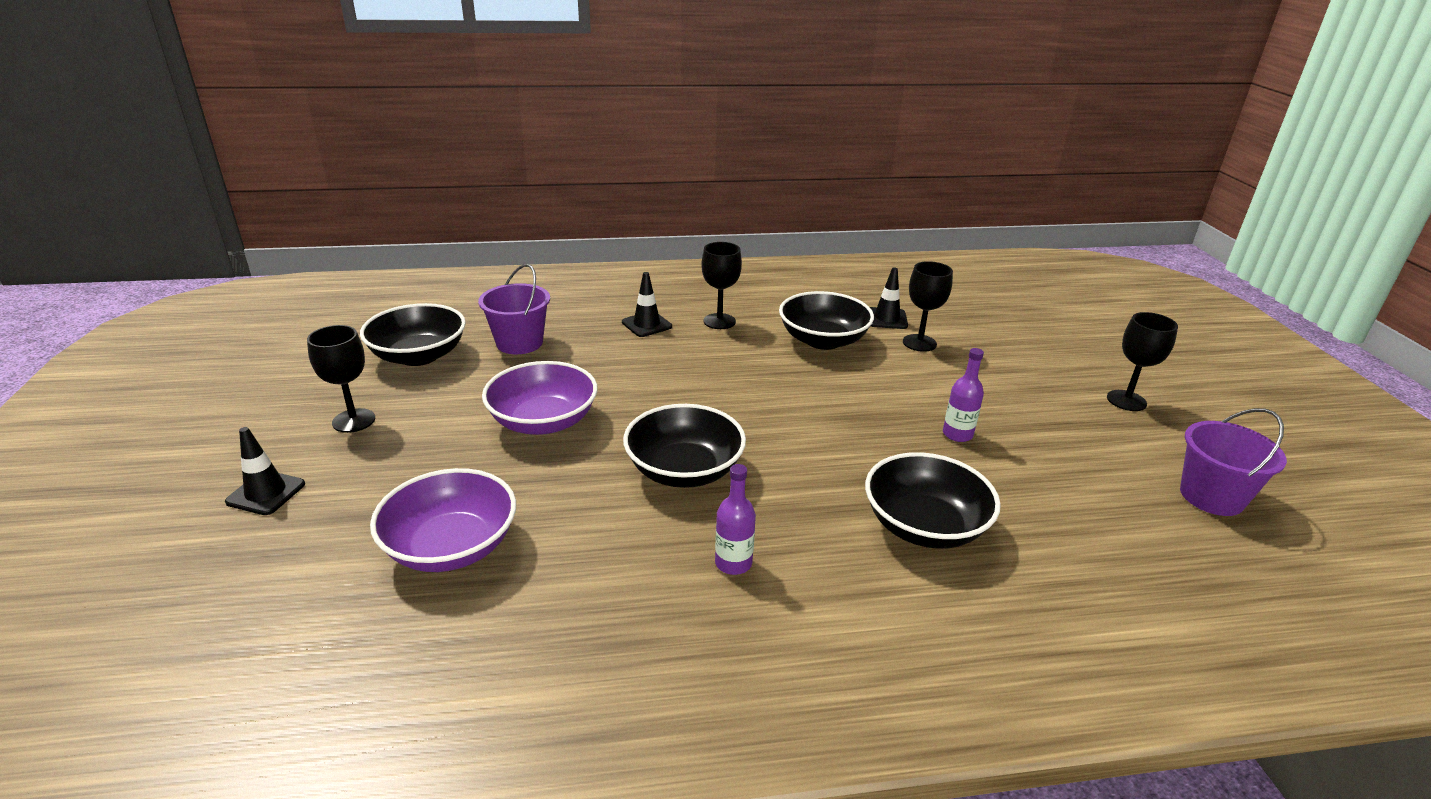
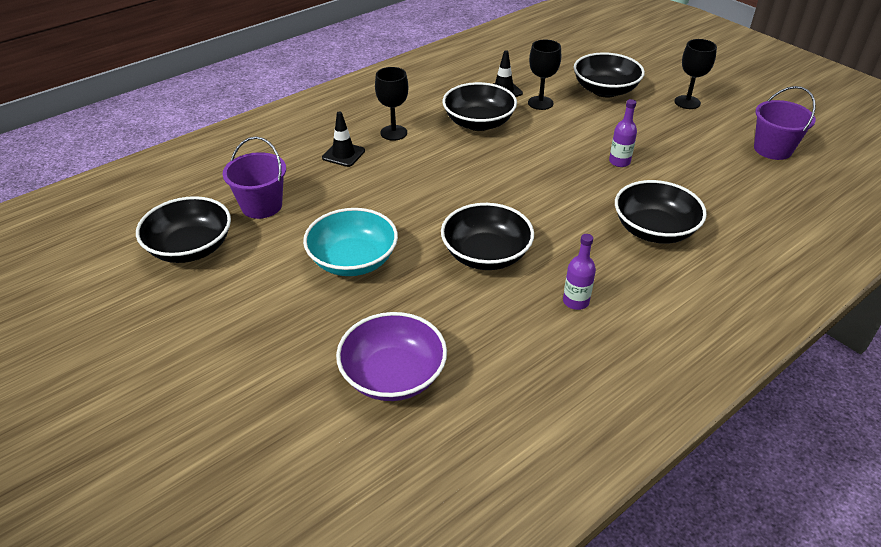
camera: 30 degrees left, 10 degrees up
(266, 493) = (206, 406): black traffic cone -> none
(354, 420) = (204, 321): black goblet -> none
(543, 421) = (353, 260): purple bowl -> turquoise bowl
(1019, 354) = (605, 90): none -> black bowl

